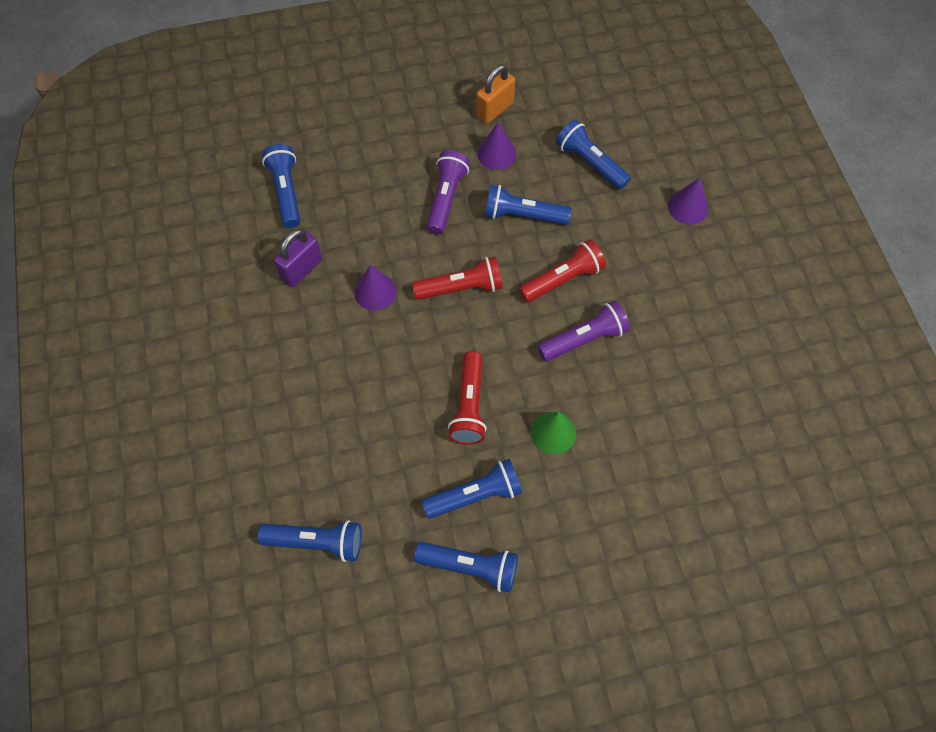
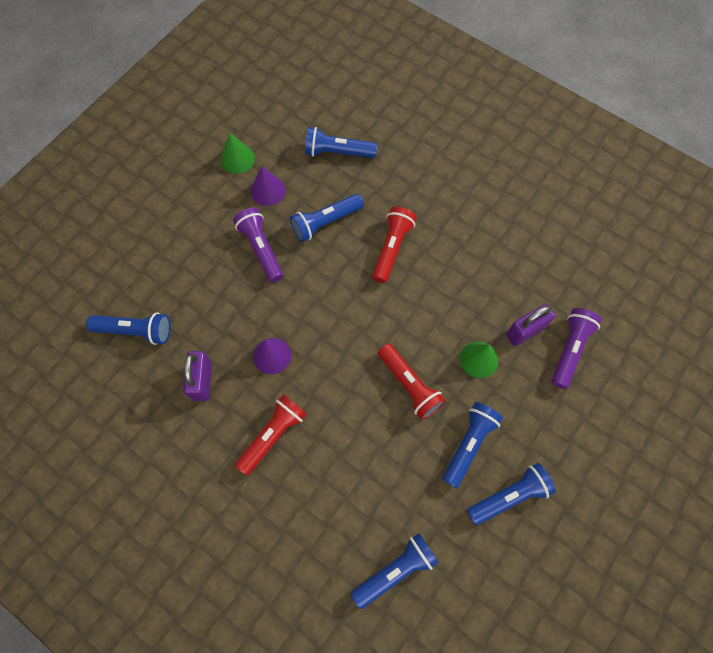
camera: 40 degrees left, 5 degrees up
(286, 192) = (136, 331): blue flashlight -> blue flashlight turned 150 degrees clockwise
(461, 288) = (330, 306): red flashlight -> red flashlight (273, 435)
(495, 109) = (237, 159): orange padlock -> green cone
(584, 339) = (442, 279): purple flashlight -> purple flashlight (570, 349)
(621, 442) = (525, 331): none -> purple padlock
(688, 207) = (427, 139): purple cone -> none

